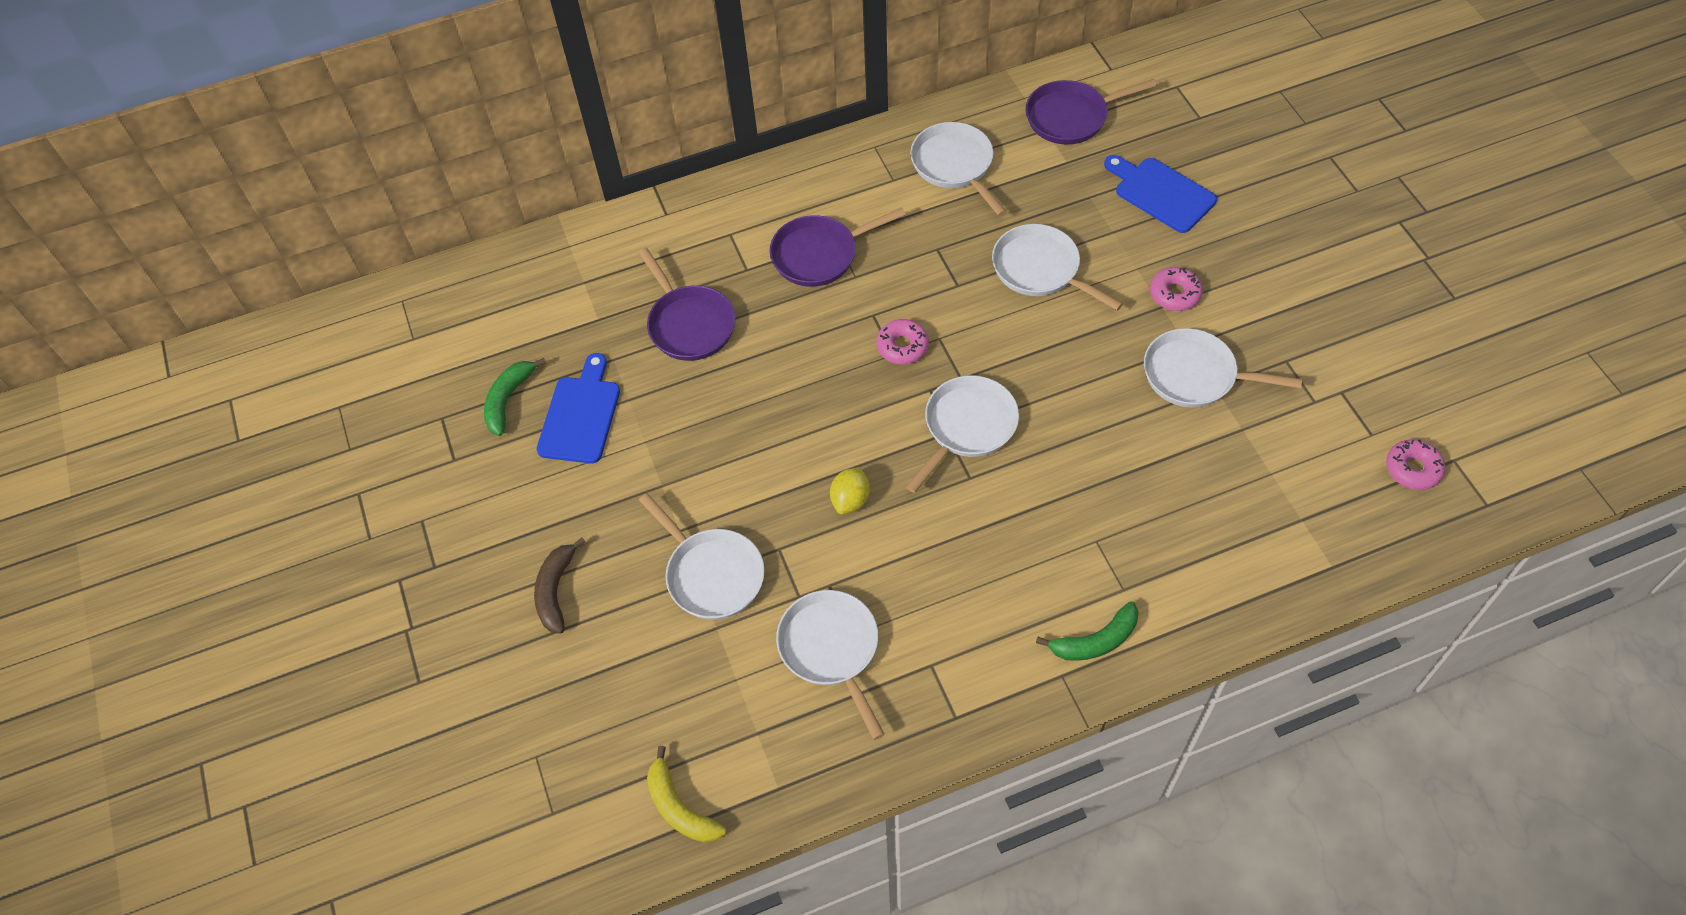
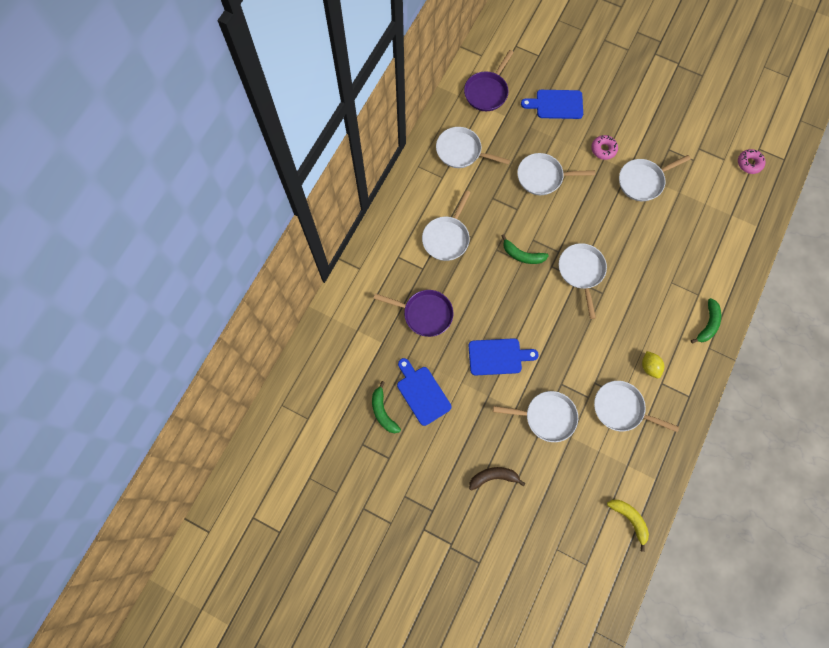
camera: 45 degrees left, 15 degrees up
(556, 591) = (493, 477): brown banana -> brown banana turned 120 degrees clockwise
(680, 808) = (629, 519): yellow banana -> yellow banana turned 135 degrees counterclockwise
(728, 447) = (498, 356): none -> blue cutting board
(820, 254) = (447, 237): purple pan -> white pan
(850, 500) = (568, 340): yellow lemon -> yellow lemon (649, 367)
(902, 346) = (522, 255): pink donut -> green banana

